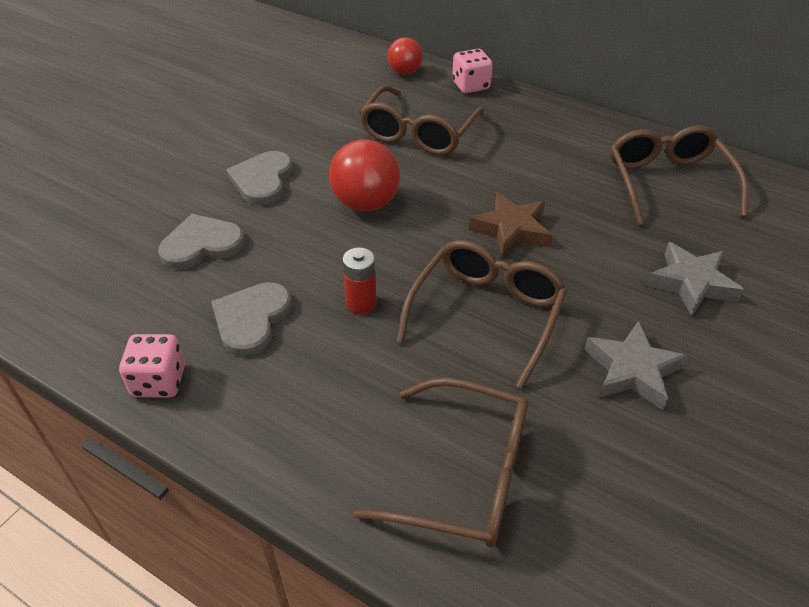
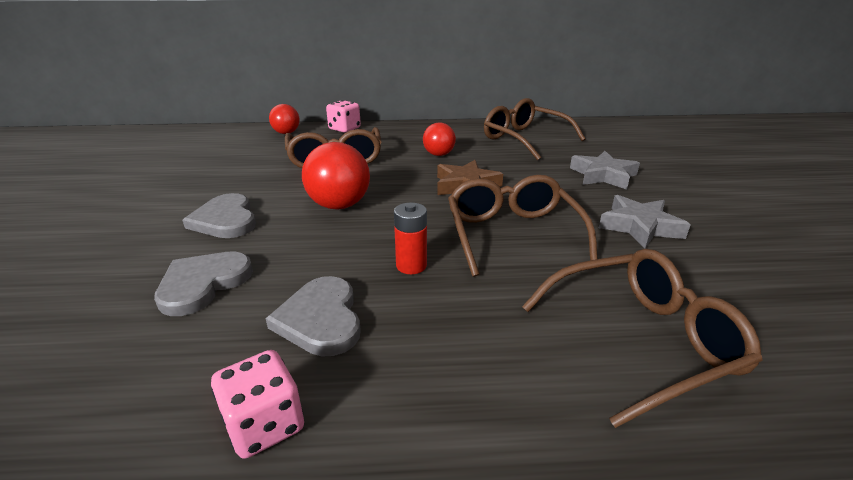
camera: 35 degrees left, 15 degrees down
(532, 169) = (438, 154): none -> red ball

